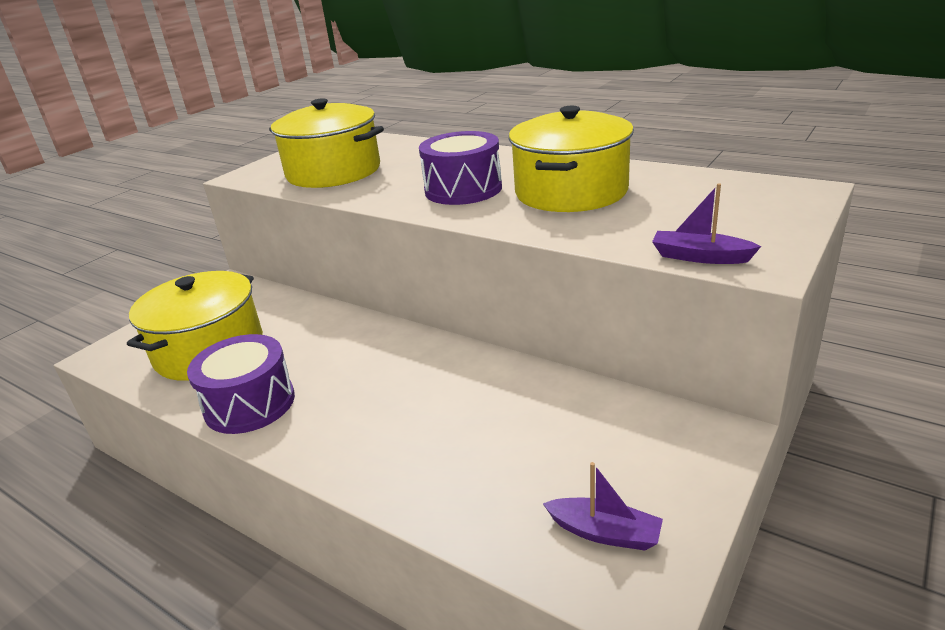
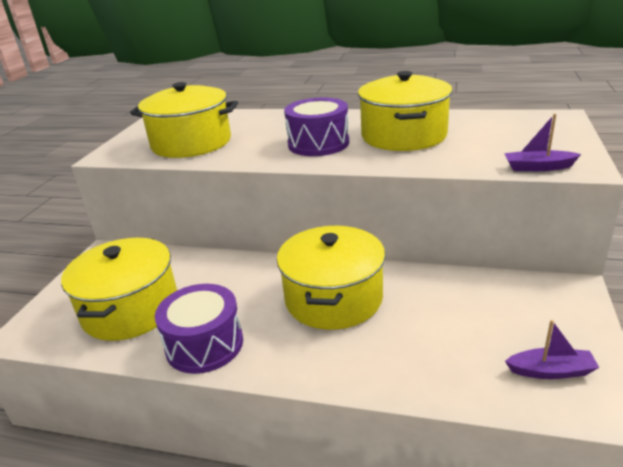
camera: 20 degrees left, 0 degrees up
(415, 382) = (333, 298): none -> yellow pot

